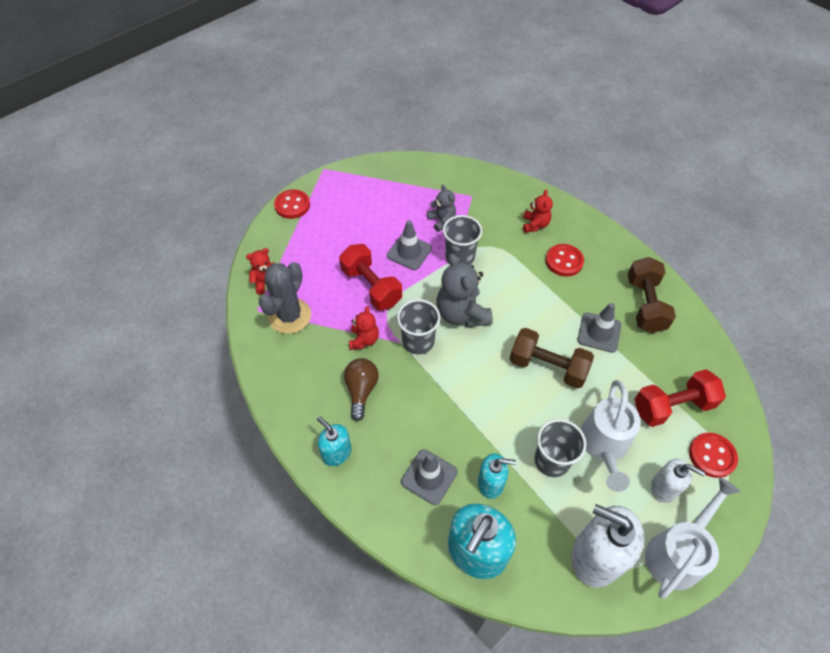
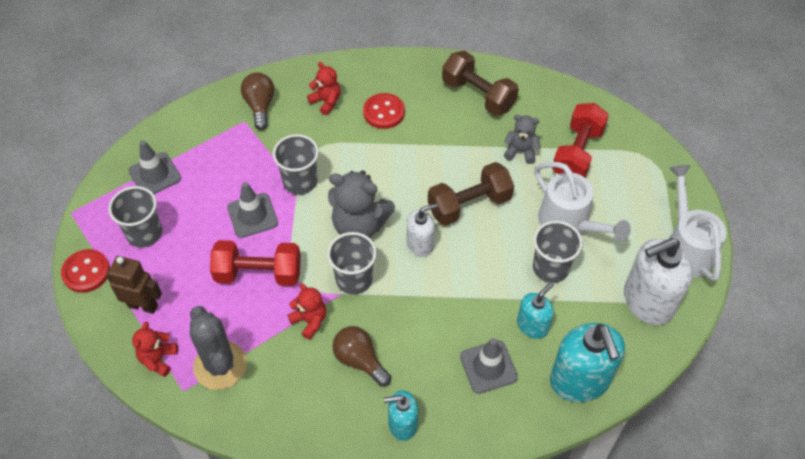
camera: 50 degrees left, 0 degrees up
(295, 247) = (143, 305): none -> brown robot
(343, 211) = (144, 233): none -> grey cup
(442, 220) = (246, 164): grey teddy bear -> grey teddy bear (520, 151)
(491, 195) = (260, 106): none -> brown light bulb
(599, 332) = (473, 145): grey traffic cone -> grey traffic cone (155, 175)
(664, 488) = (634, 214): white soap dispenser -> white soap dispenser (420, 244)
(712, 456) = (635, 163): red button -> none

